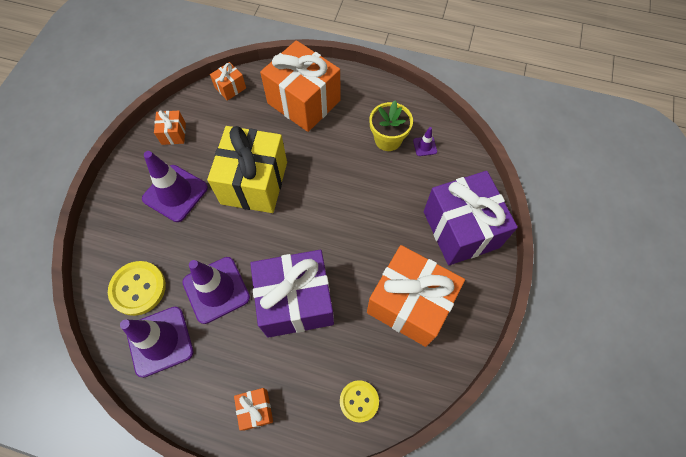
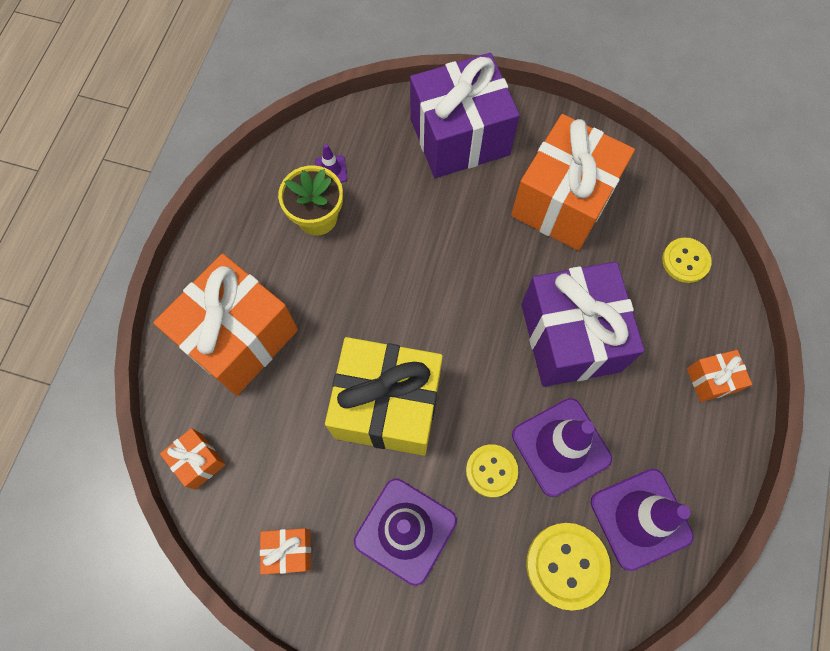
camera: 90 degrees left, 5 degrees up
(205, 244) = (491, 471): none -> yellow button

